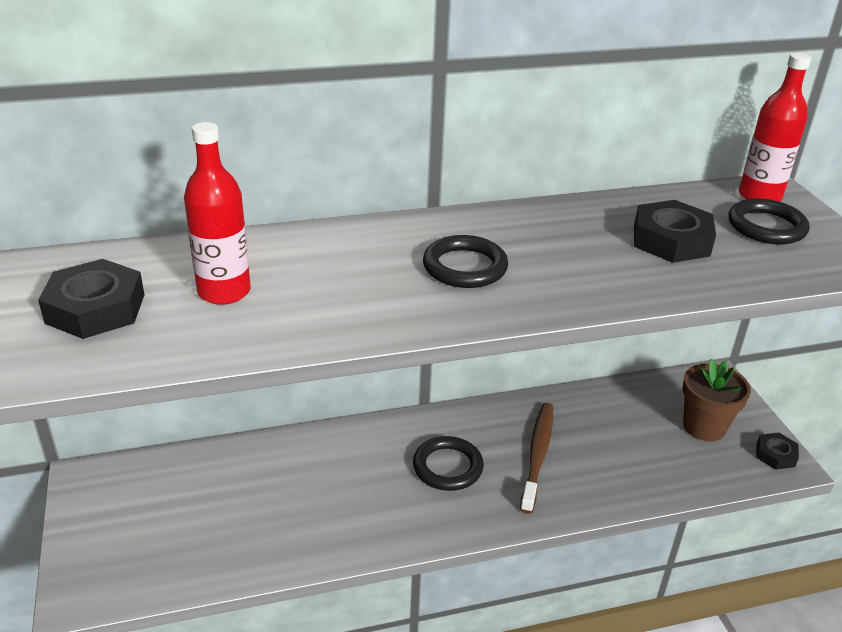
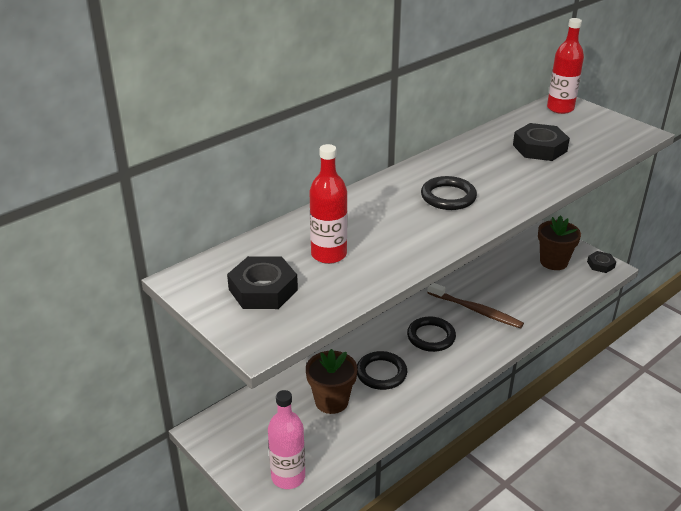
camera: 25 degrees left, 0 degrees up
(120, 577) = (288, 477): none -> pink bottle
(254, 502) = (331, 401): none -> brown flower pot
(538, 454) = (476, 310): brown toothbrush -> brown toothbrush turned 135 degrees clockwise
(766, 227) = (579, 126): black ring -> black ring (381, 373)

